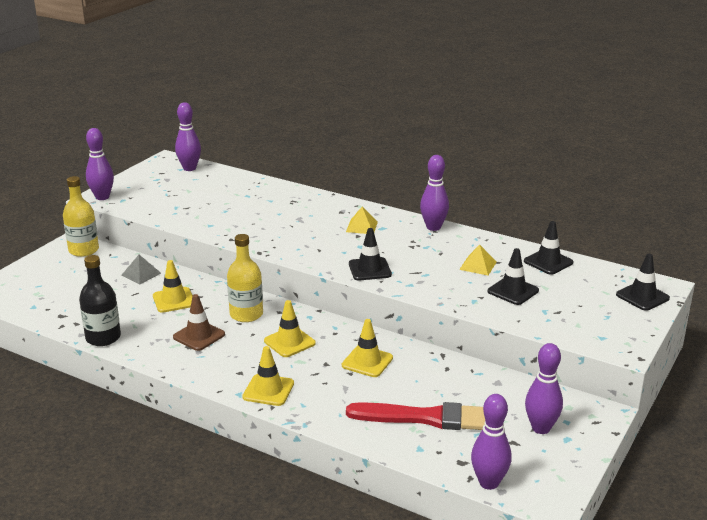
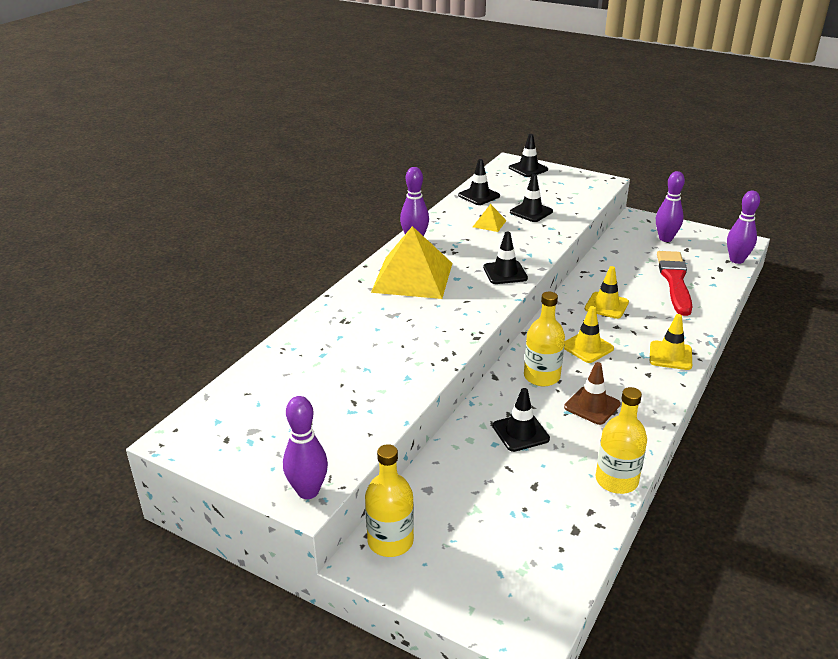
camera: 90 degrees left, 5 degrees up
(103, 338) = (616, 480): black bottle -> yellow bottle
(141, 274) = (459, 469): grey pyramid -> none
(174, 300) = (520, 432): yellow traffic cone -> black traffic cone
(189, 168) = (218, 412): purple bowling pin -> none
(362, 226) = (412, 277): yellow pyramid -> yellow pyramid, size x2.33

